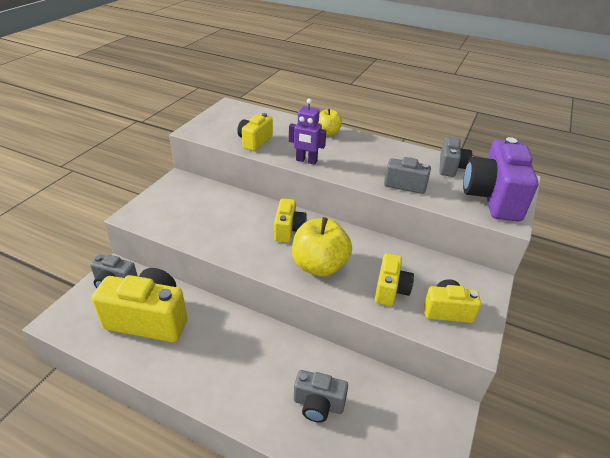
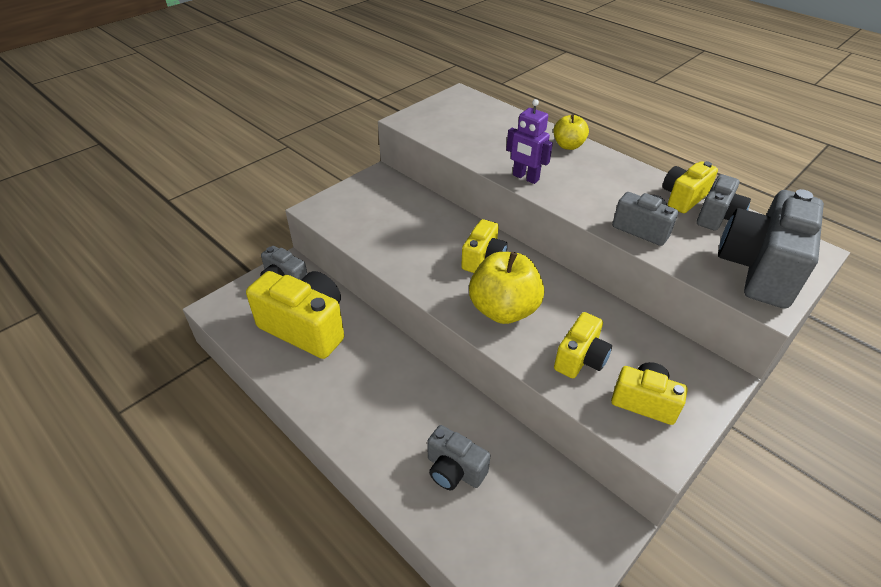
camera: 20 degrees right, 5 degrees up
(254, 141) = (472, 143): yellow camera -> yellow camera (683, 198)
(492, 198) = (759, 269): purple camera -> grey camera

